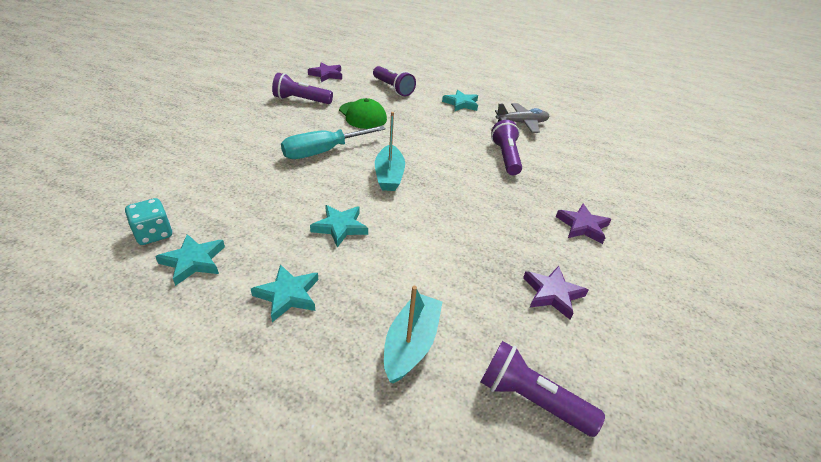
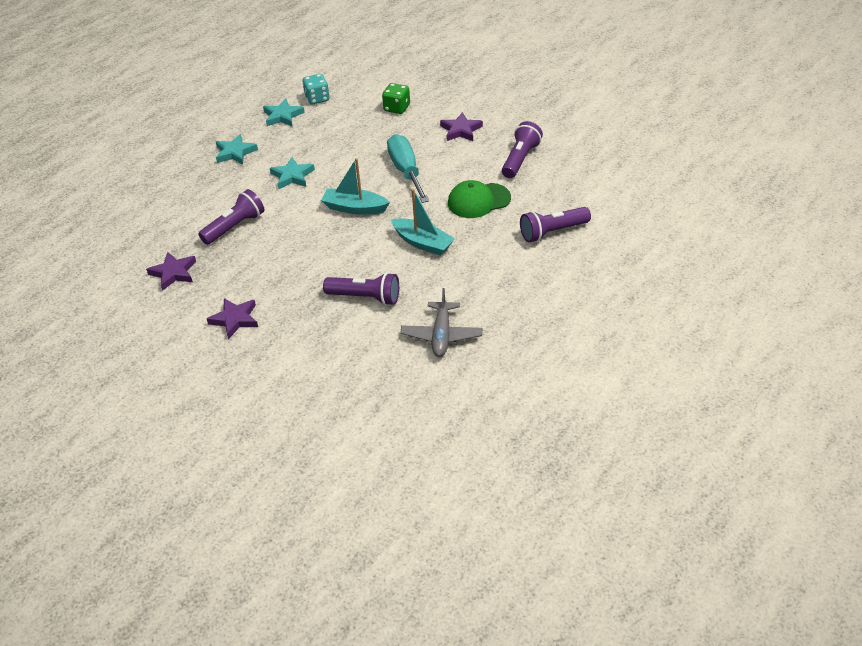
camera: 110 degrees right, 5 degrees up
(199, 167) = (397, 108): none -> green dice
(326, 75) = (595, 179): purple star -> purple star (461, 130)
(411, 344) = (171, 198): turquoise boat -> turquoise boat (422, 243)
(461, 103) = (503, 288): turquoise star -> none
(530, 399) = (109, 238): purple flashlight -> purple flashlight (235, 227)

